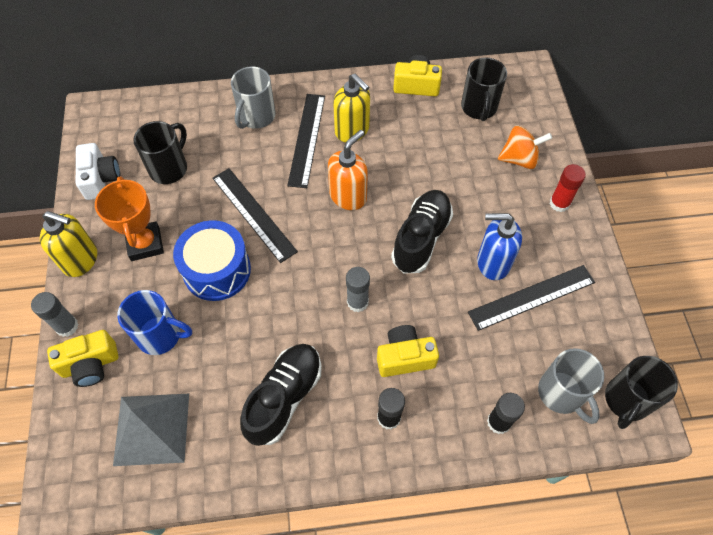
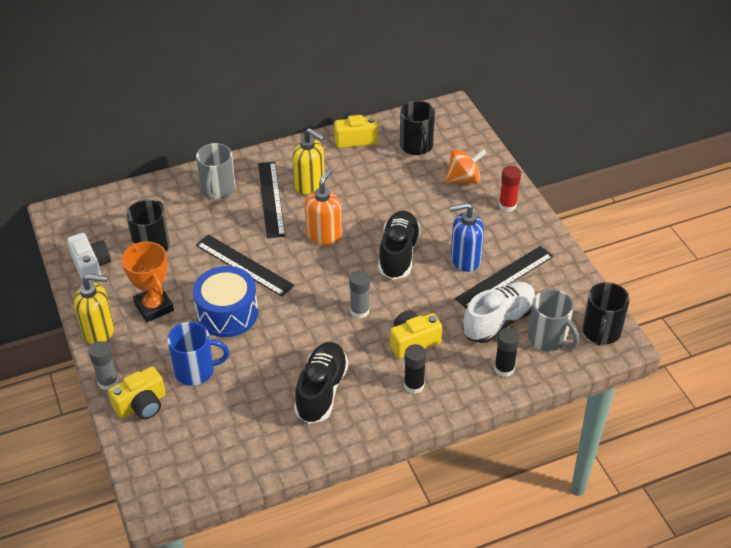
camera: 15 degrees left, 15 degrees down
(152, 429) = (215, 437): grey pyramid -> none
(509, 355) = (499, 321): none -> white shoe

